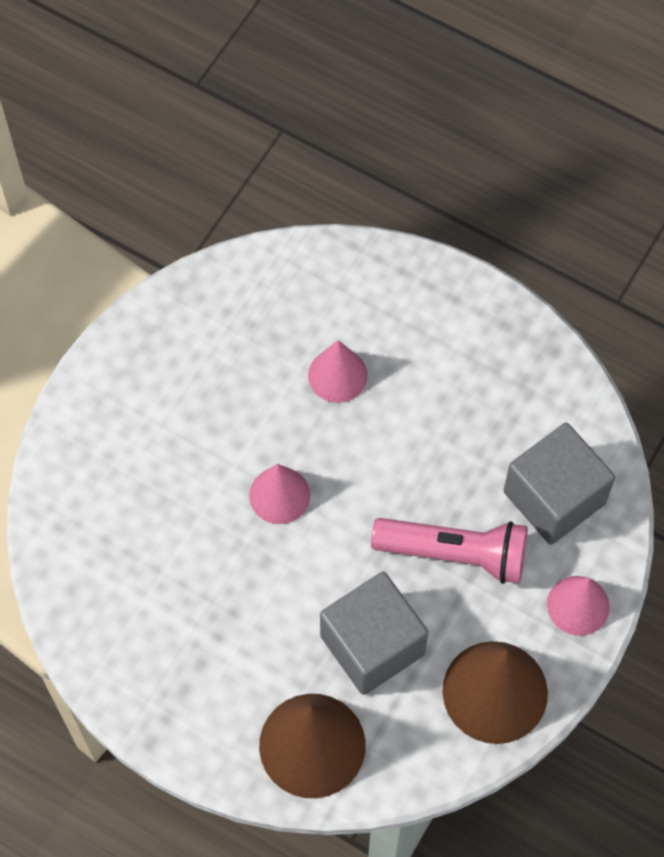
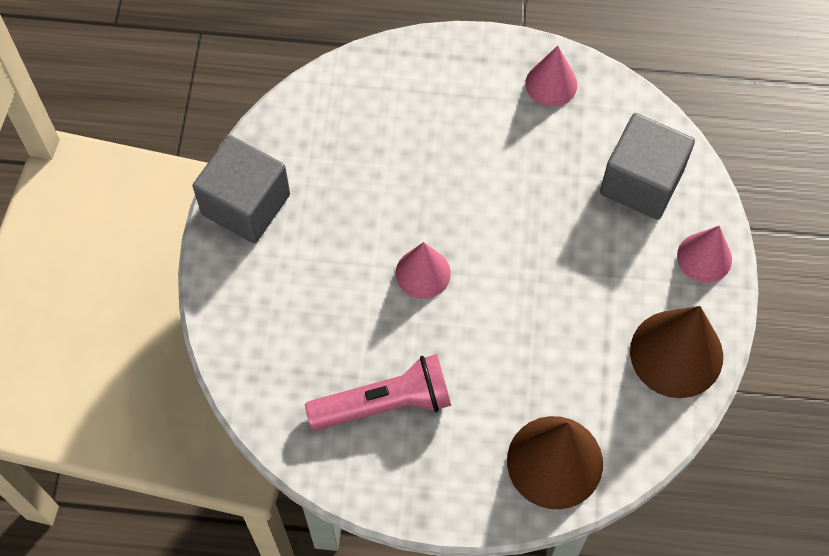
camera: 25 degrees left, 0 degrees up
(337, 375) = (420, 158): pink cone -> pink cone (551, 84)
(372, 645) = (560, 360): grey cube -> grey cube (246, 204)
(455, 554) = (588, 259): pink flashlight -> pink flashlight (385, 404)

